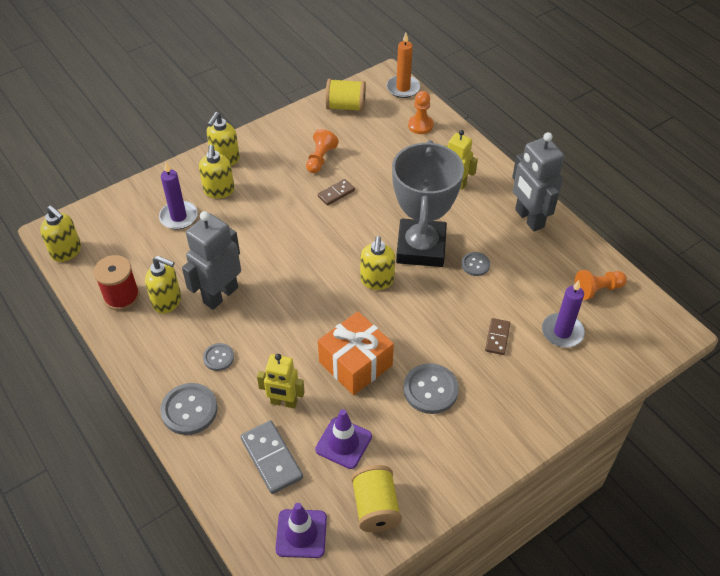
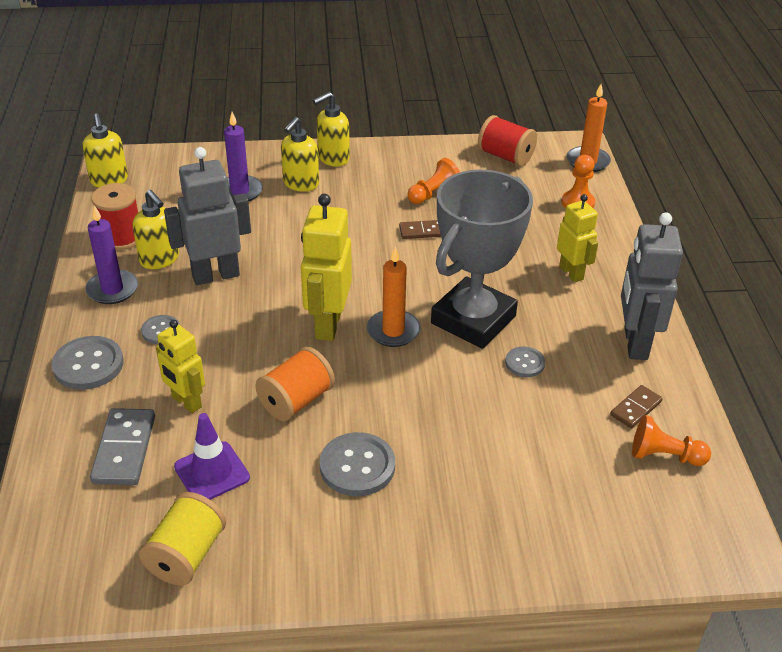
camera: 30 degrees right, 10 degrees down
(301, 533) = (85, 539): purple traffic cone -> none
(330, 296) = (327, 324): none -> yellow robot
(346, 106) = (505, 156): yellow spool -> red spool
(355, 364) = (296, 401): orange gift -> orange spool
(377, 280) = (393, 331): yellow soap dispenser -> orange candle
(497, 337) = (486, 449): brown domino -> brown domino (635, 408)
(562, 332) = (576, 481): purple candle -> purple candle (112, 289)

